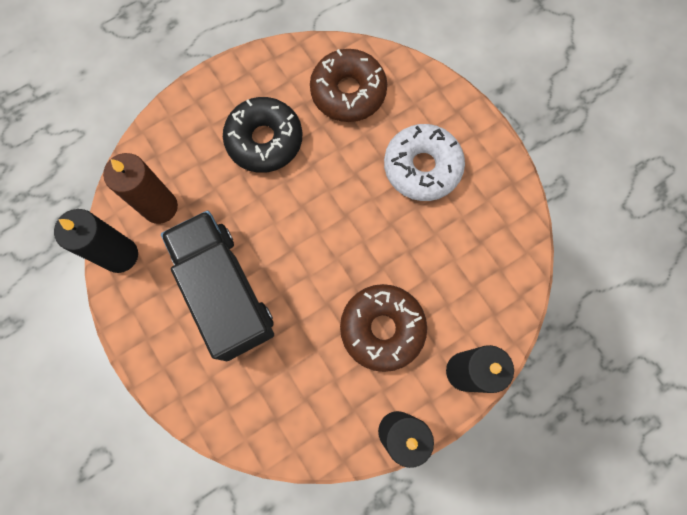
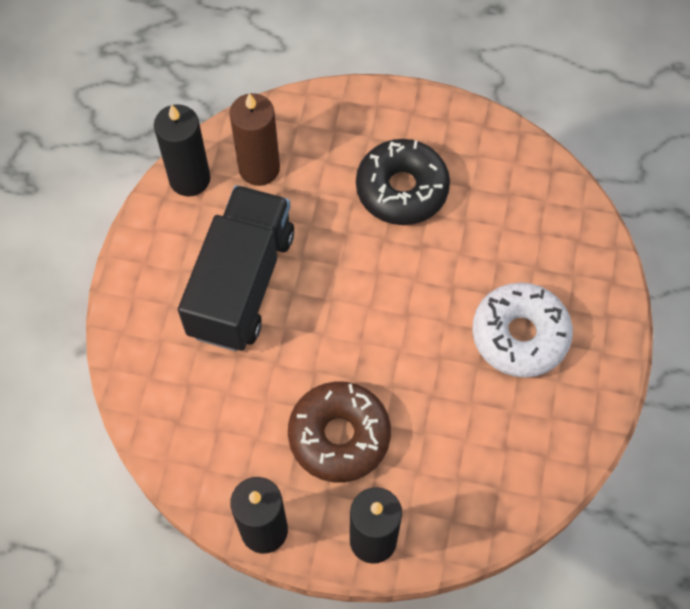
camera: 45 degrees right, 10 degrees down
(348, 92) = (520, 212): brown donut -> none

